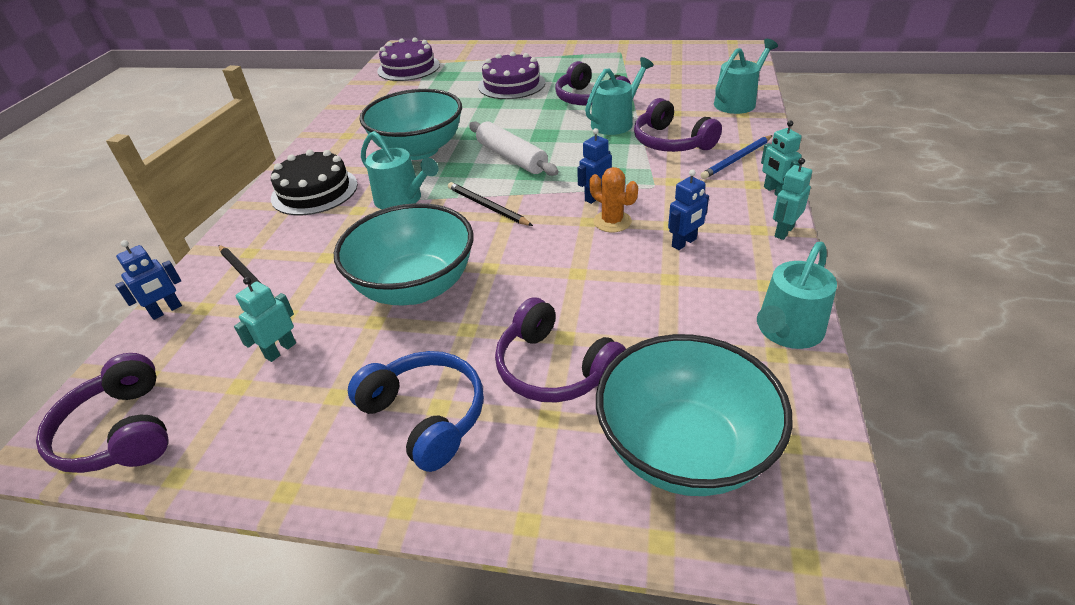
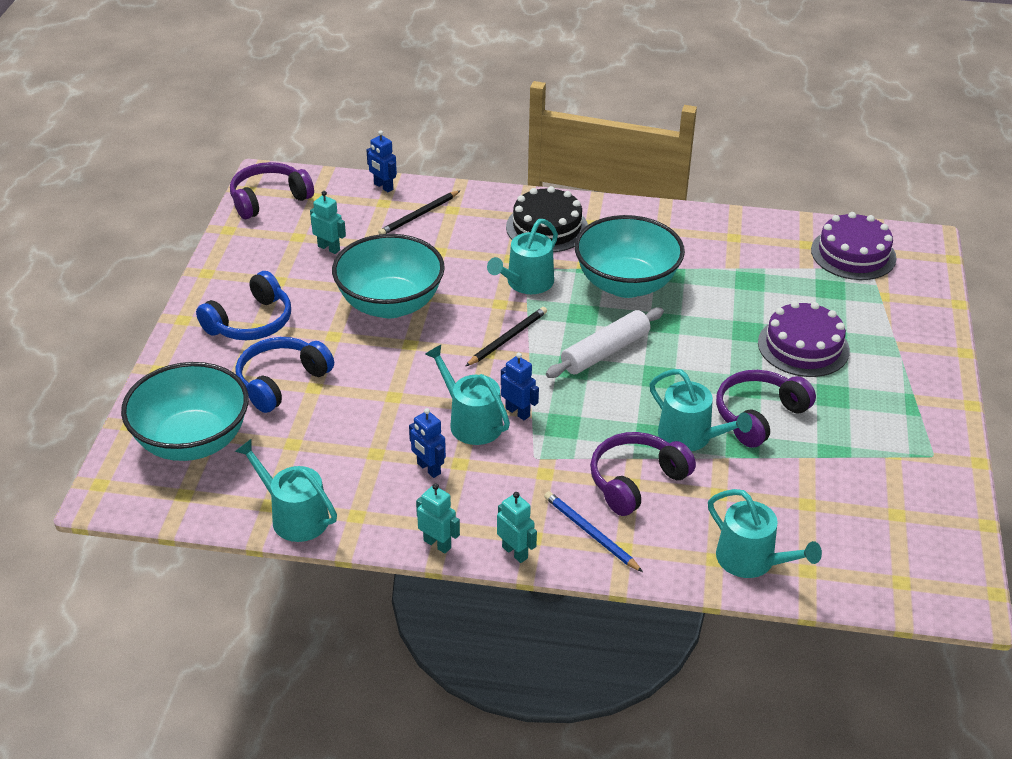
camera: 85 degrees right, 0 degrees up
(554, 368) = (281, 381): purple headphones -> blue headphones
(612, 221) = (471, 422): orange cactus -> turquoise watering can
(774, 191) = (515, 552): turquoise robot -> turquoise robot turned 75 degrees clockwise

